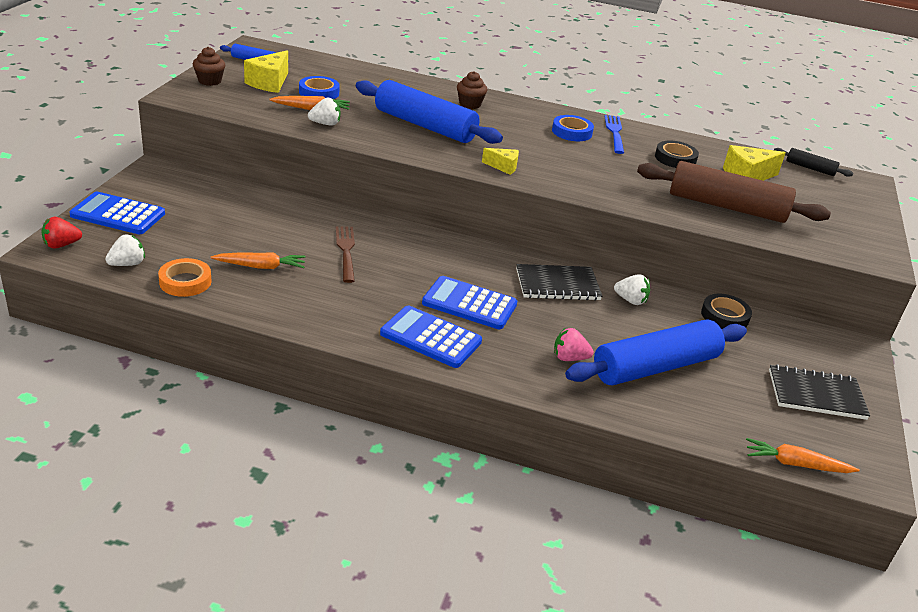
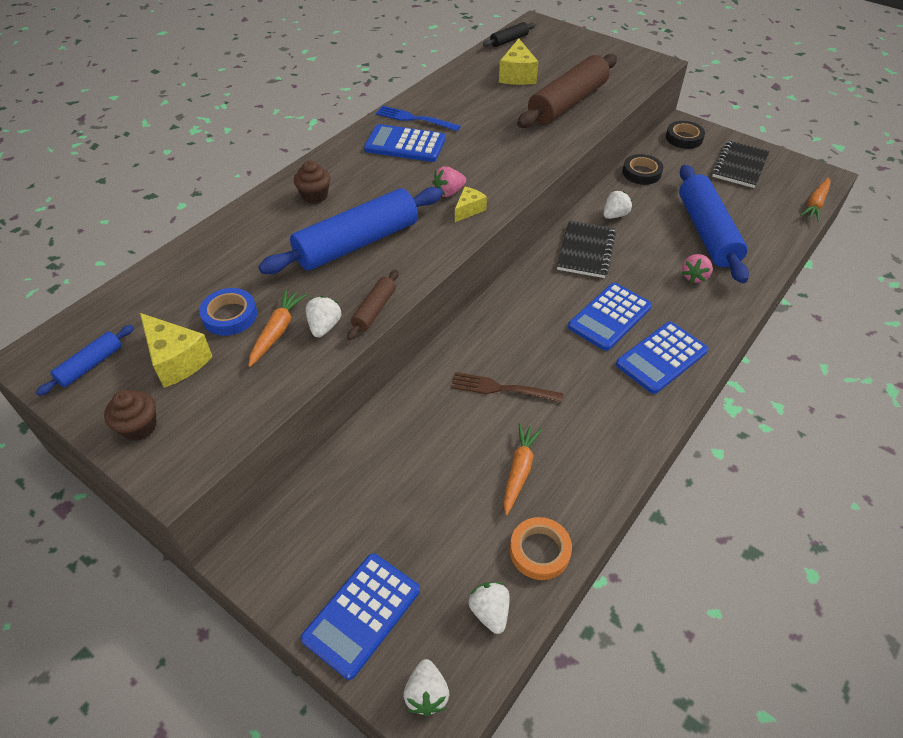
camera: 65 degrees left, 15 degrees up
(61, 245) = (426, 694): red strawberry -> white strawberry
(353, 139) = (374, 310): none -> brown rolling pin
(520, 156) = (449, 192): none -> pink strawberry
(572, 132) = (405, 144): blue tape -> blue calculator
(675, 158) = (476, 101): black tape -> black tape (684, 138)

